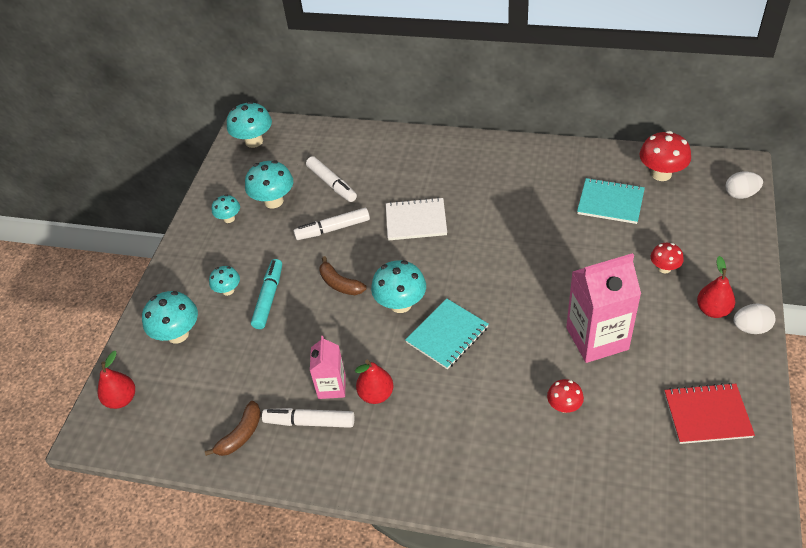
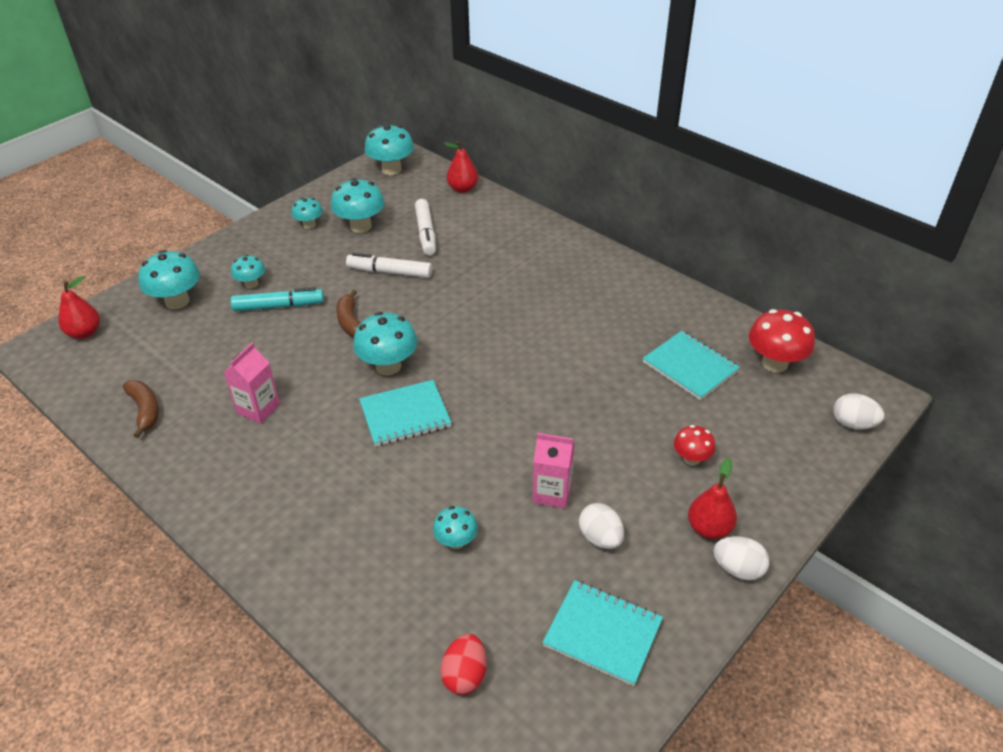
camera: 25 degrees right, 5 degrees down
(241, 435) = (145, 410): brown banana -> brown banana turned 90 degrees counterclockwise
(268, 298) = (278, 306): turquoise marker -> turquoise marker turned 45 degrees clockwise
(310, 422) = (210, 430): white marker -> none
(376, 394) = (290, 436): red pear -> red pear (462, 189)
(416, 221) = (473, 298): white notebook -> none
(564, 406) = (456, 541): red mushroom -> turquoise mushroom
(597, 338) = (552, 493): pink carton -> pink carton, size x0.57
(648, 491) = (465, 675): none -> red egg
(653, 353) = (600, 538): none -> white egg
(707, 415) = (602, 633): red notebook -> turquoise notebook

